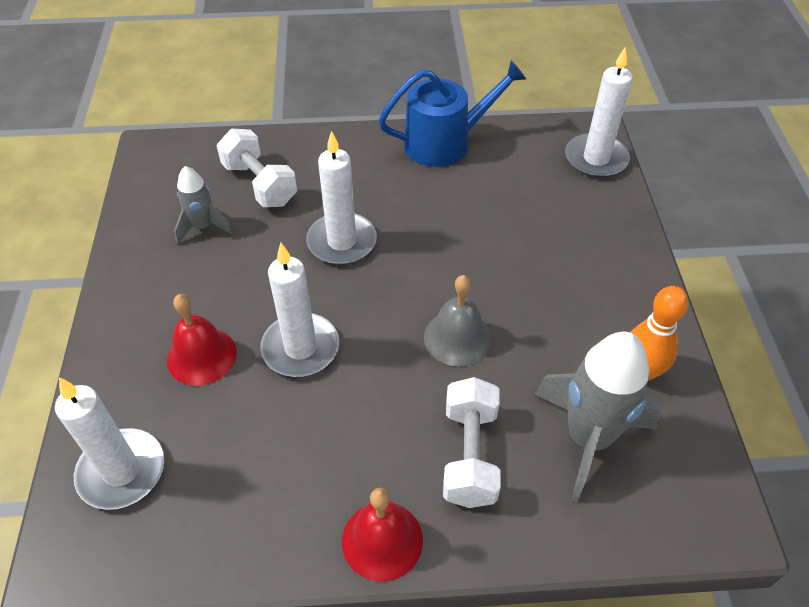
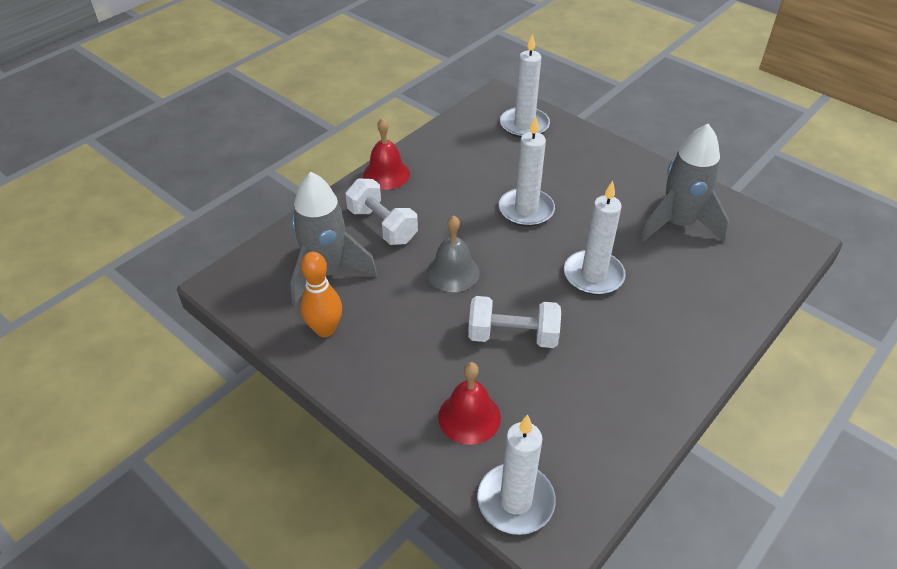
camera: 135 degrees right, 5 degrees down
(202, 356) = (565, 175): red bell -> red bell (469, 417)
(203, 227) = (678, 224): grey rocket -> grey rocket, size x1.80
(260, 184) = (700, 271): white dumbbell -> white dumbbell (513, 336)
(445, 142) = (647, 410): blue watering can -> none

